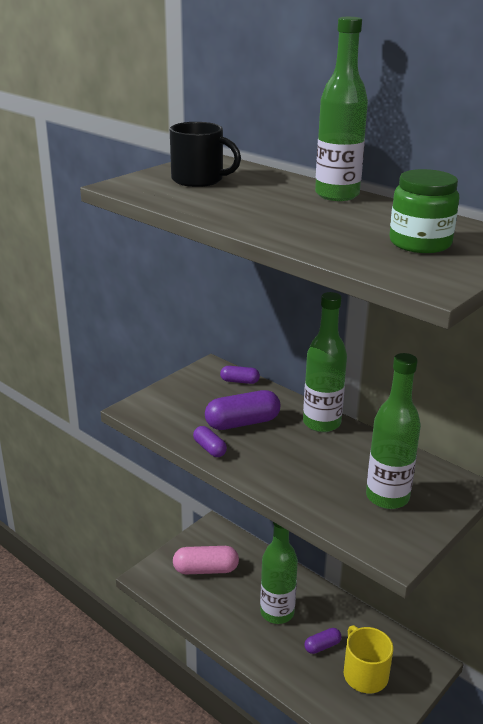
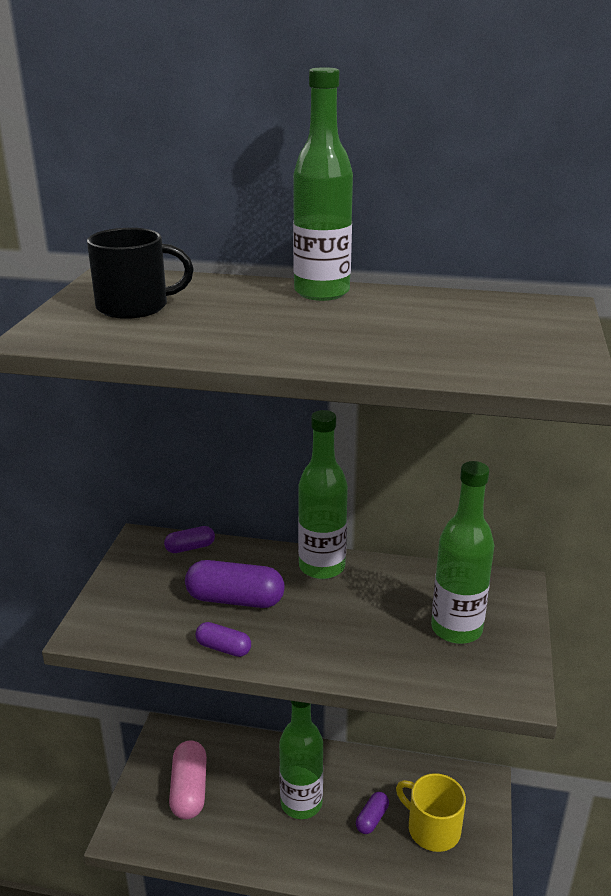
camera: 30 degrees left, 0 degrees up
(206, 570) = (189, 790): pink capsule -> pink capsule turned 60 degrees counterclockwise
(242, 423) = (235, 599): purple capsule -> purple capsule turned 60 degrees clockwise
(420, 243) = (485, 331): green jar -> none

